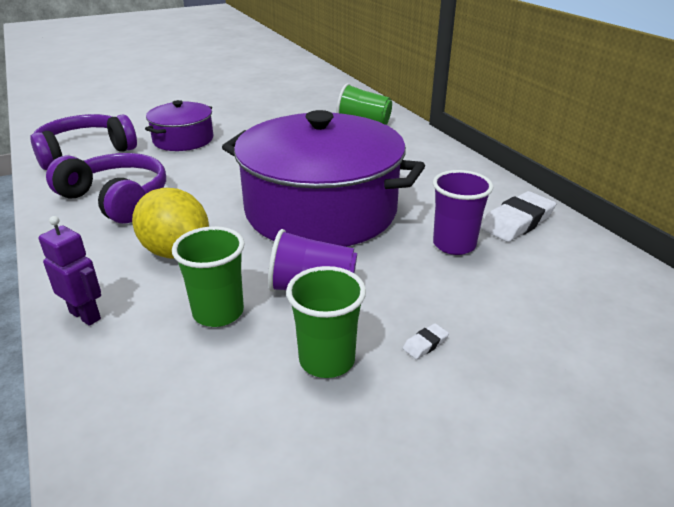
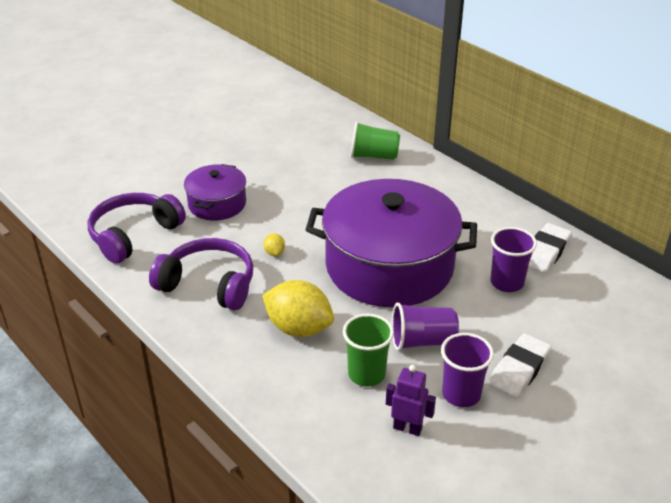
camera: 15 degrees left, 5 degrees up
(85, 315) = (271, 395): purple robot -> purple robot (407, 428)
(206, 182) = (274, 253): none -> yellow lemon
(327, 360) = (461, 394): green cup -> purple cup
(425, 344) = (519, 369): white eraser -> white eraser, size x2.29

